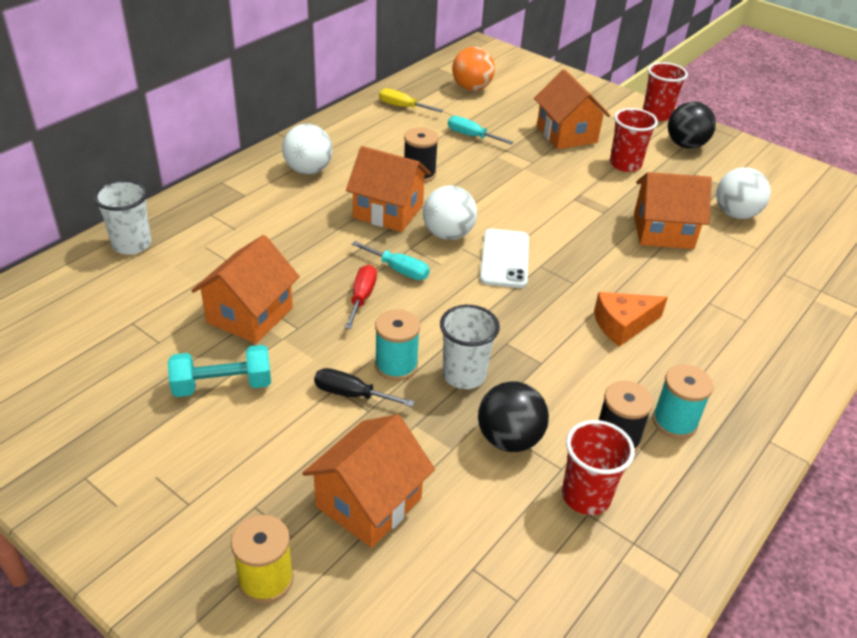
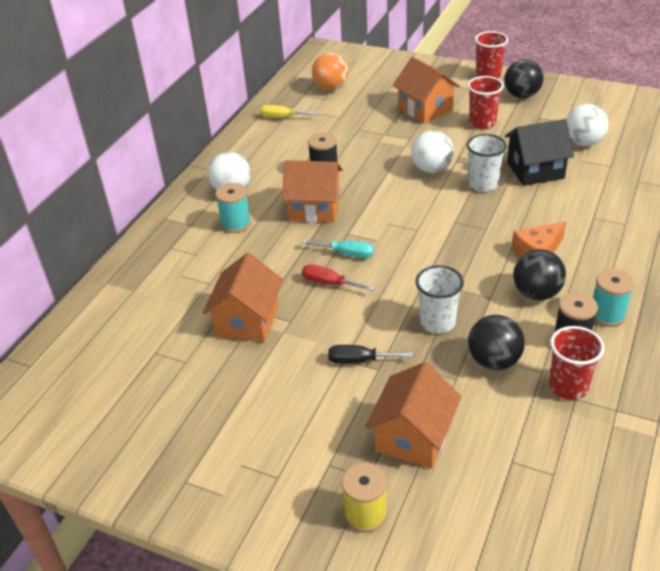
camera: 10 degrees left, 0 degrees up
(132, 244) = (119, 289): white cup -> white cup (483, 184)
(223, 385) = (255, 381): turquoise dumbbell -> none
(362, 297) = (329, 283): red screwdriver -> red screwdriver turned 60 degrees counterclockwise
(396, 365) = (382, 329): turquoise spool -> turquoise spool (236, 224)
(448, 234) = (371, 215): white ball -> white ball (431, 169)
(471, 136) = (350, 129): turquoise screwdriver -> none
(504, 258) = (425, 223): white phone -> none
(598, 373) = (536, 293): none -> black ball
(663, 231) = (535, 170): orange house -> black house

